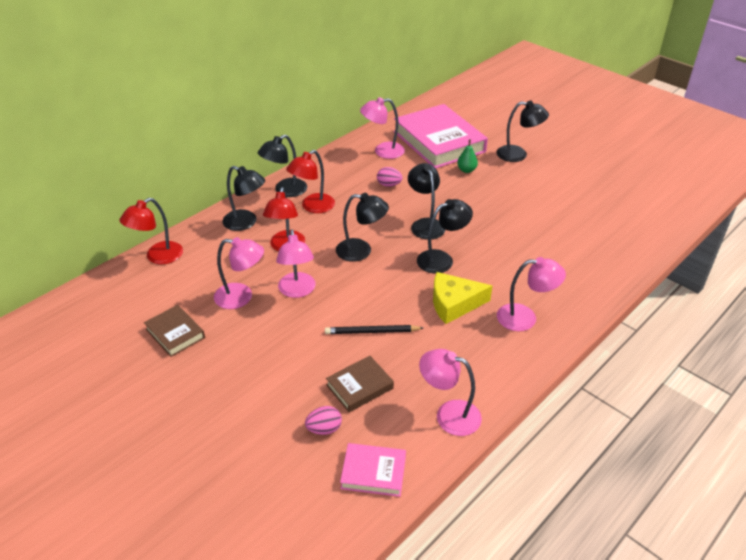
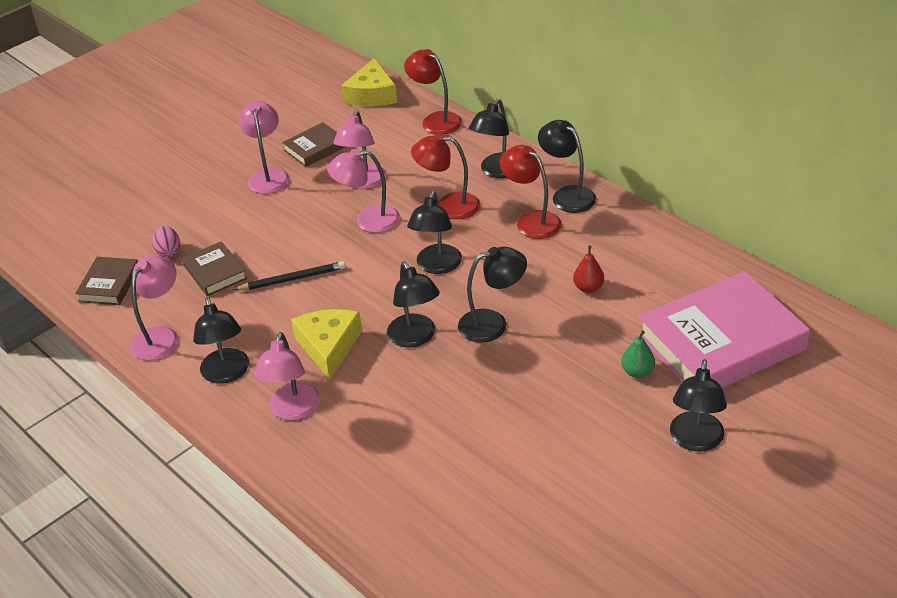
camera: 95 degrees right, 0 degrees up
(95, 299) = (372, 94): none -> yellow cheese
(372, 332) = (292, 279): black pencil -> black pencil turned 75 degrees clockwise
(373, 472) = (109, 285): pink book -> brown book
(382, 151) = (680, 280): pink lamp -> pink lamp (268, 176)
(389, 185) = (588, 288): pink egg -> red pear
(491, 361) = (227, 374): none -> black lamp

